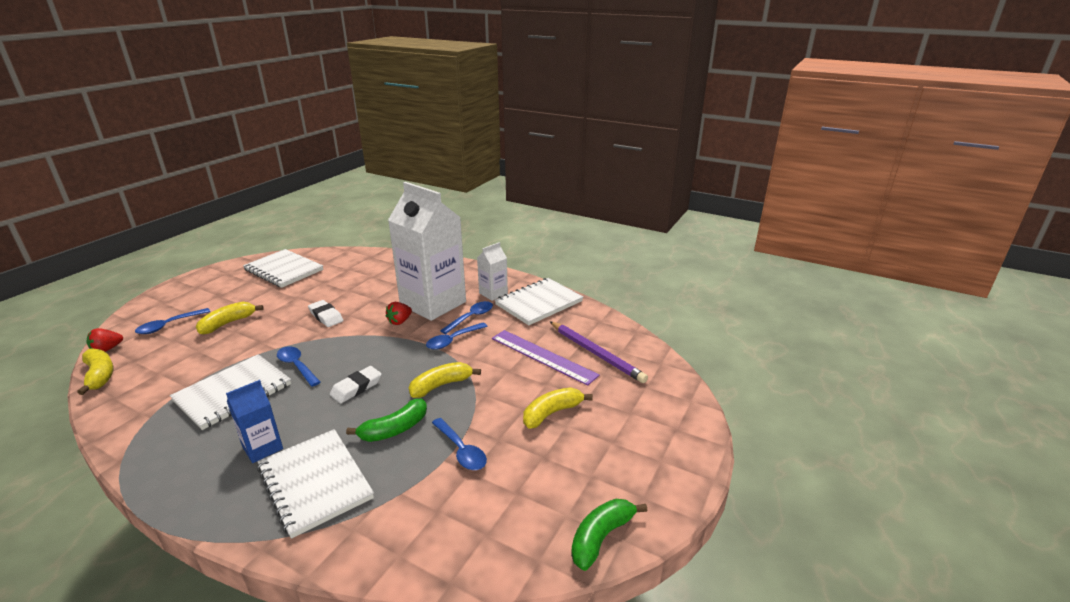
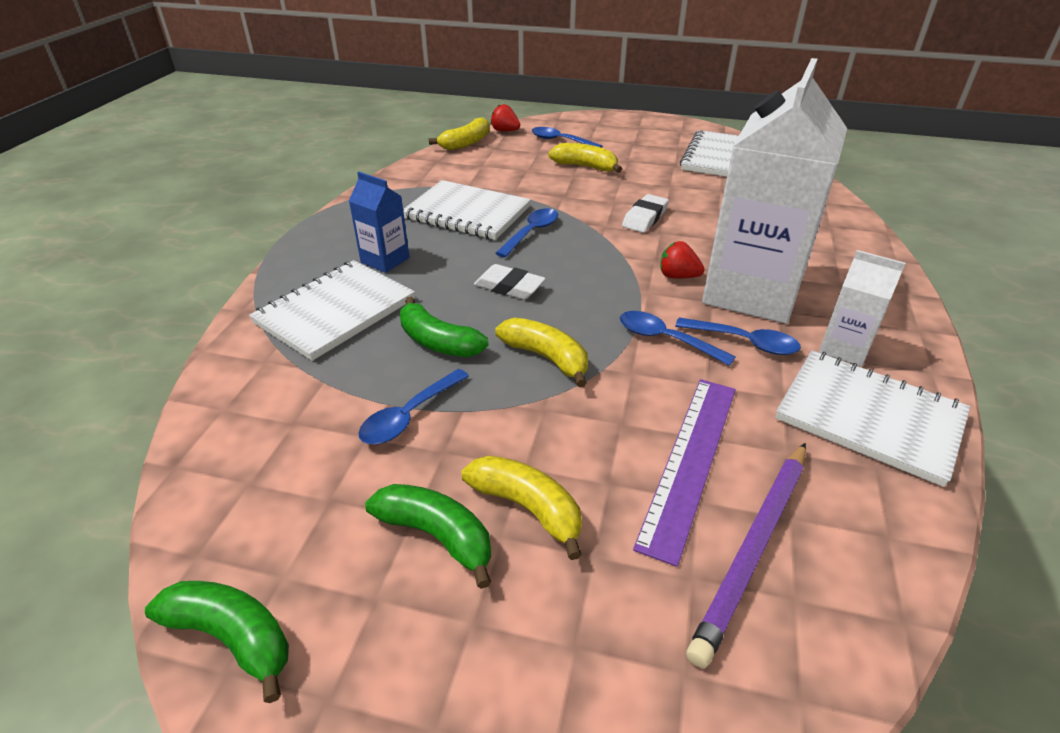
camera: 75 degrees right, 10 degrees up
(558, 448) = (437, 536): none -> green banana

